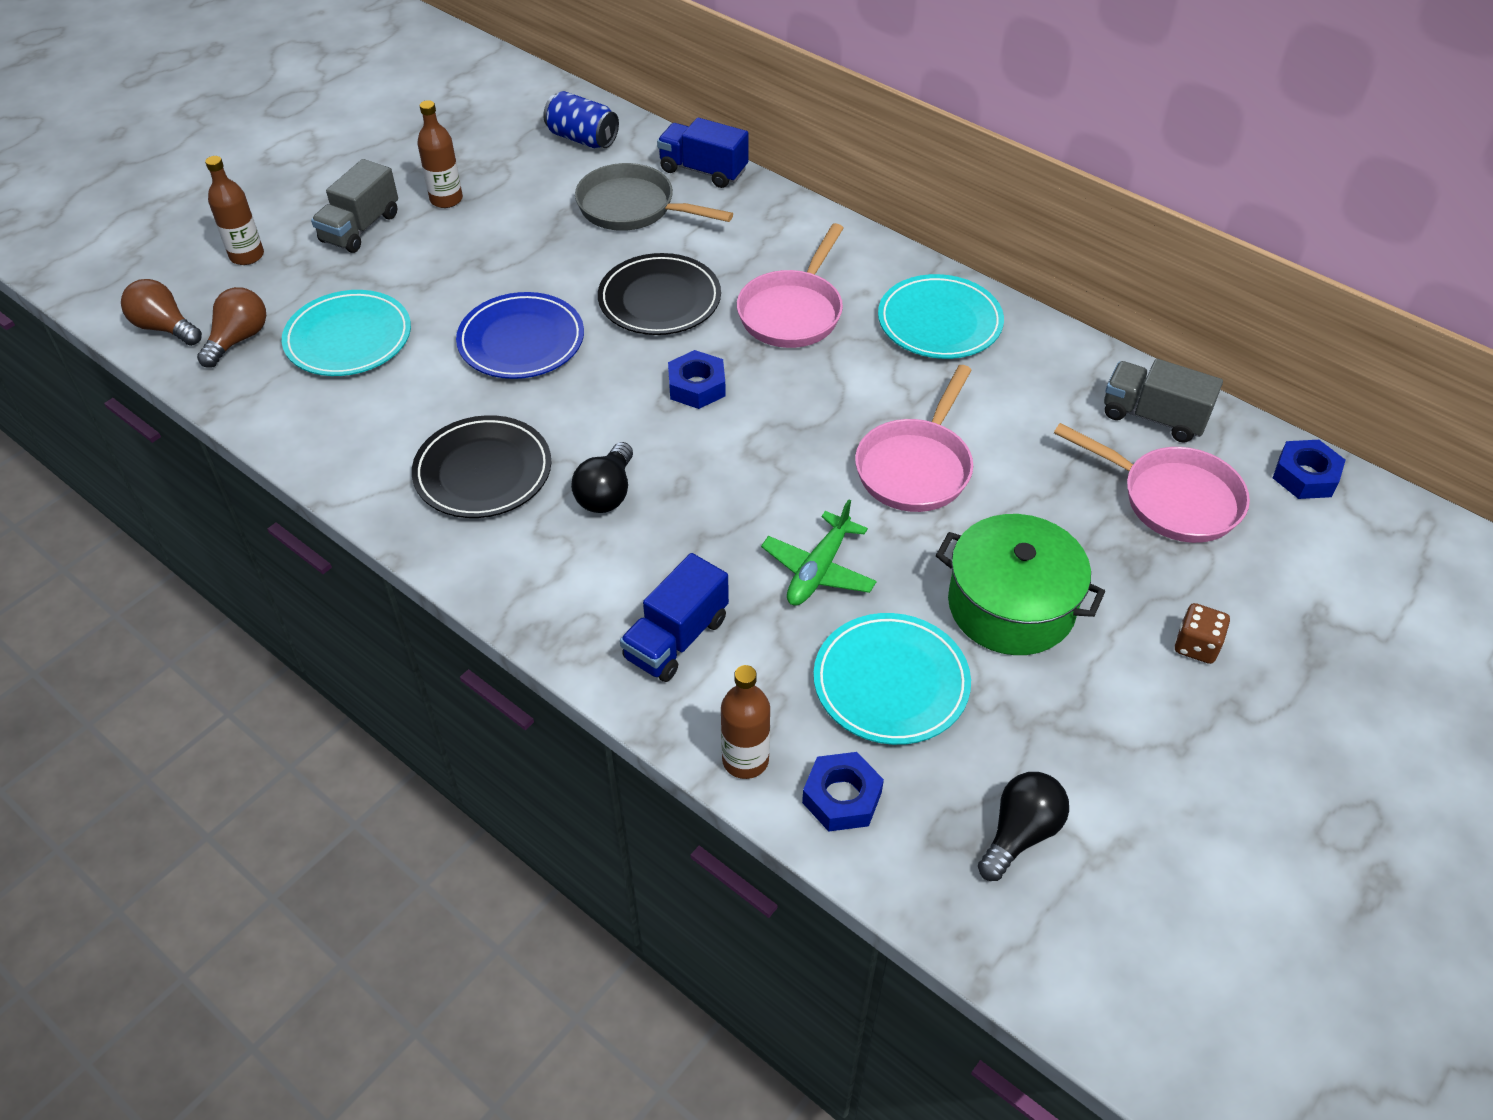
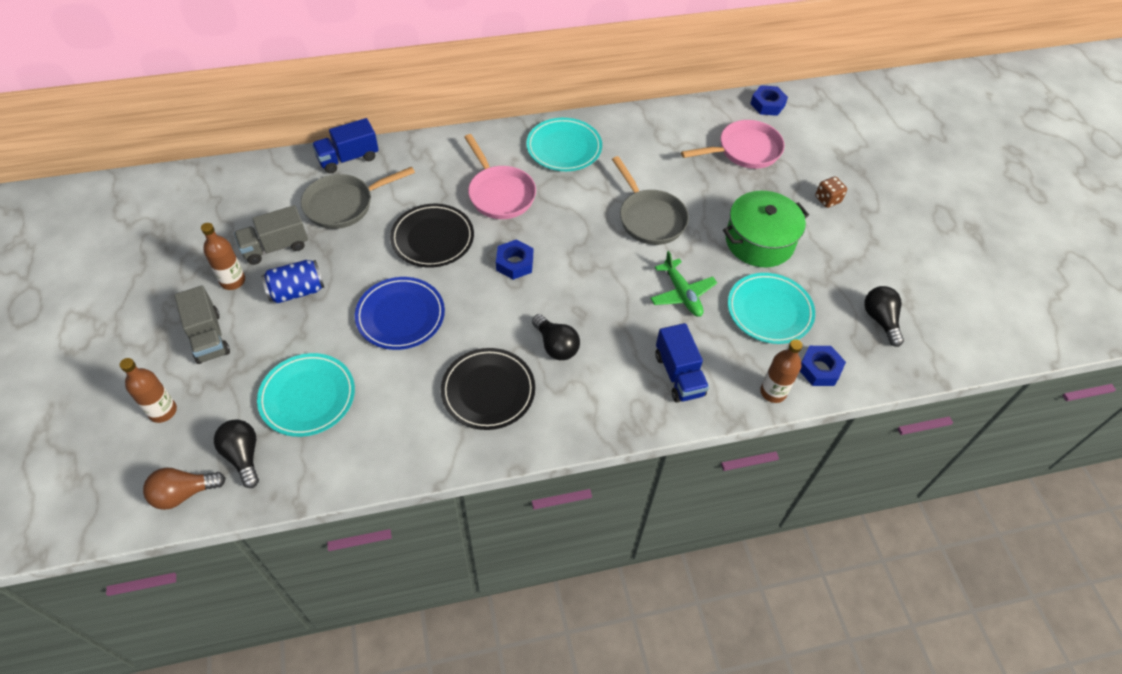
camera: 55 degrees left, 5 degrees up
(239, 339) = (243, 456): brown light bulb -> black light bulb
(582, 138) = (255, 189): blue can -> blue can (297, 291)
(916, 467) = (649, 218): pink pan -> grey pan
(1153, 417) = (693, 123): grey truck -> grey truck (275, 247)

